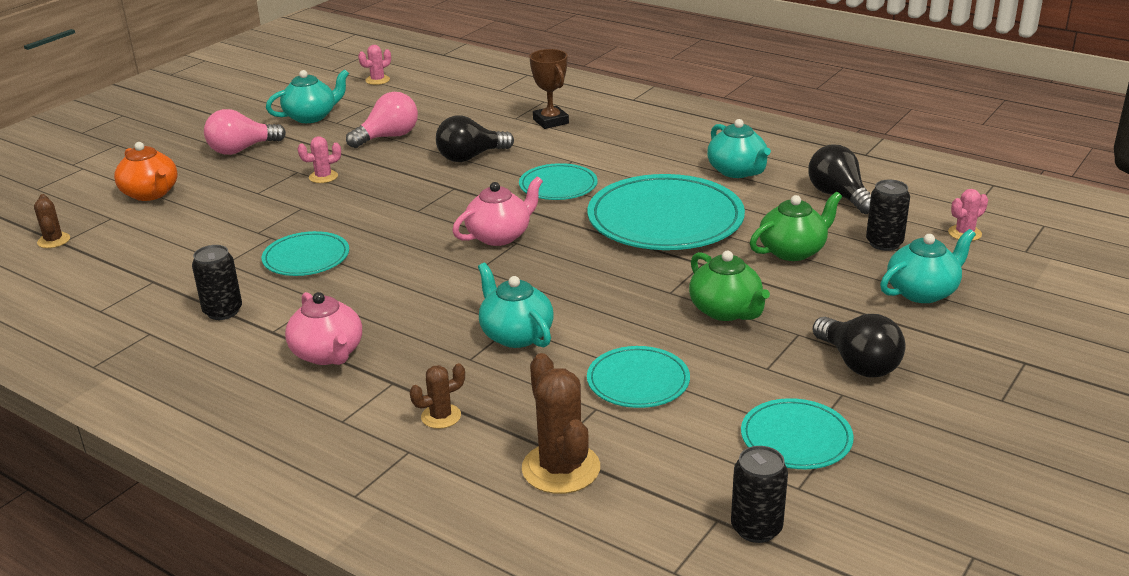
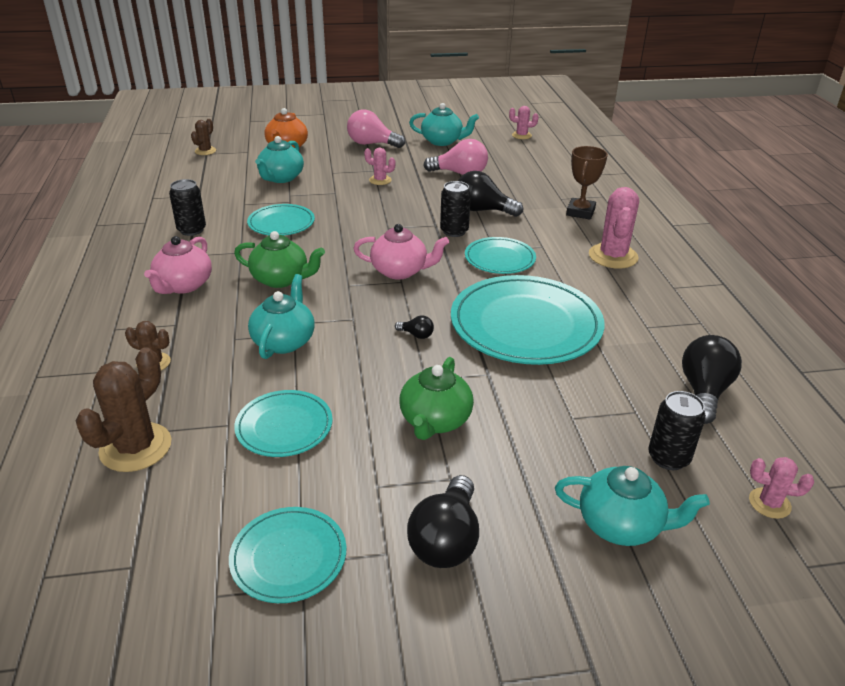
camera: 45 degrees right, 5 degrees up
(605, 270) = (416, 335): none -> black light bulb
(634, 142) = (613, 256): none -> pink cactus
(737, 171) = (652, 321): turquoise teapot -> turquoise teapot (281, 178)
(756, 528) = (136, 597): black can -> black can (454, 231)
(793, 251) = (575, 411): green teapot -> green teapot (281, 279)

